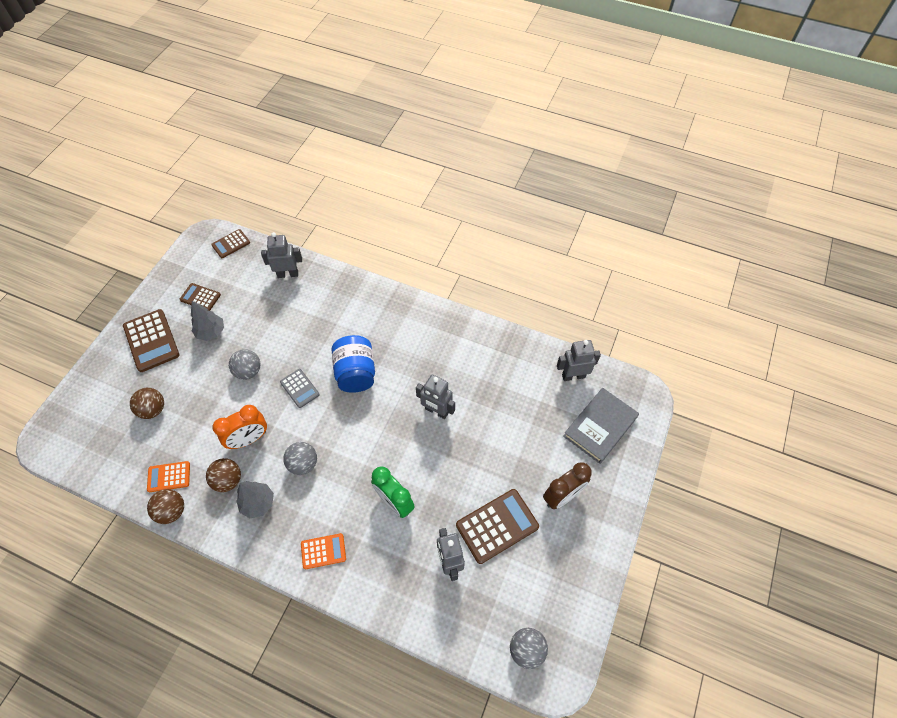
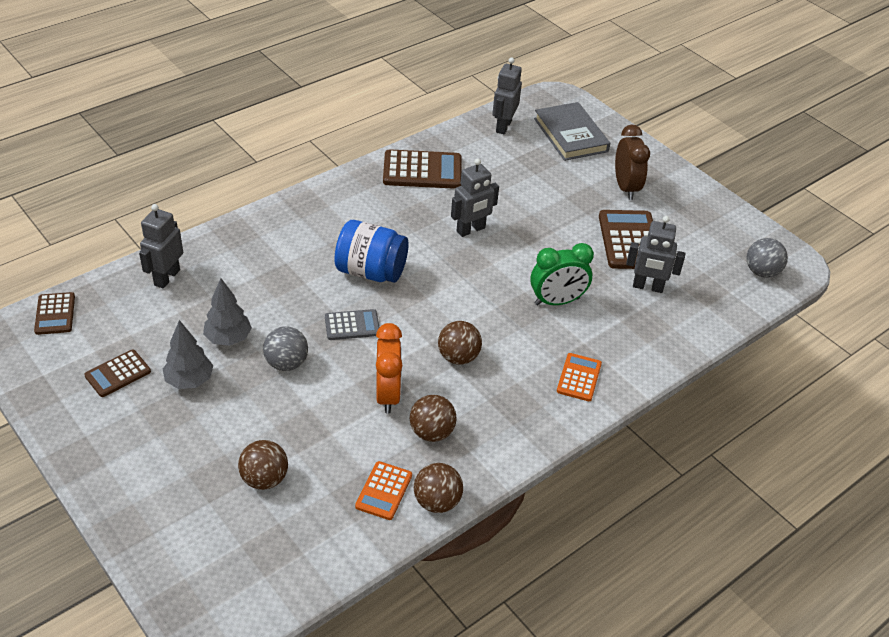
camera: 65 degrees left, 15 degrees down
(151, 341) = (143, 448): brown calculator -> brown calculator (422, 170)
(258, 503) = (482, 414): grey tree -> grey tree (228, 338)
(303, 464) = (458, 357): grey ball -> brown ball

